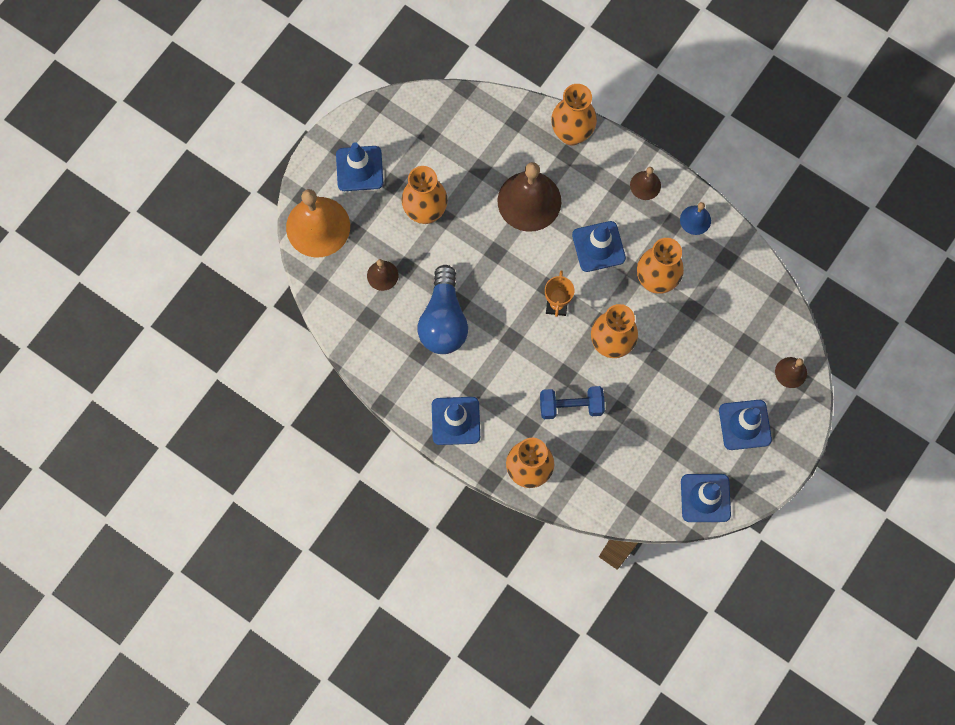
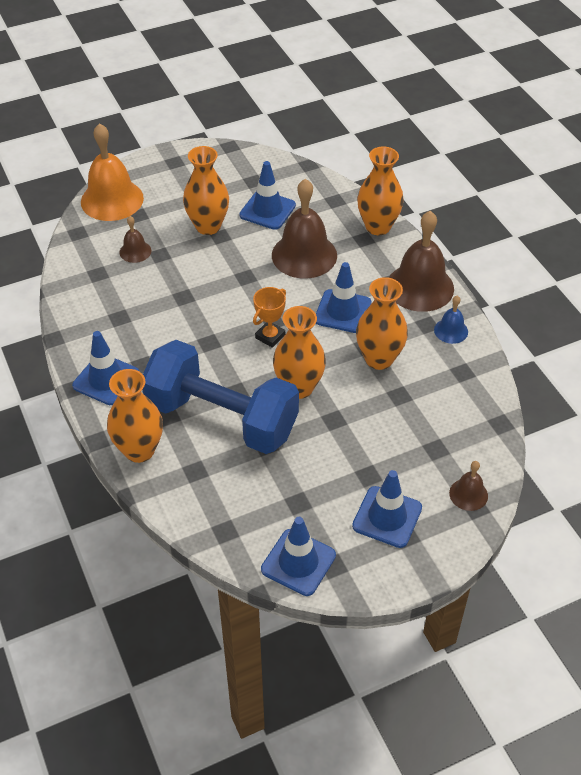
camera: 30 degrees right, 25 degrees down
(359, 168) = (178, 178): blue traffic cone -> blue traffic cone (267, 210)
(444, 320) = (160, 303): blue light bulb -> none
(571, 406) = (222, 418): blue dumbbell -> blue dumbbell, size x2.07
(645, 185) = (420, 287): brown bell -> brown bell, size x2.06

